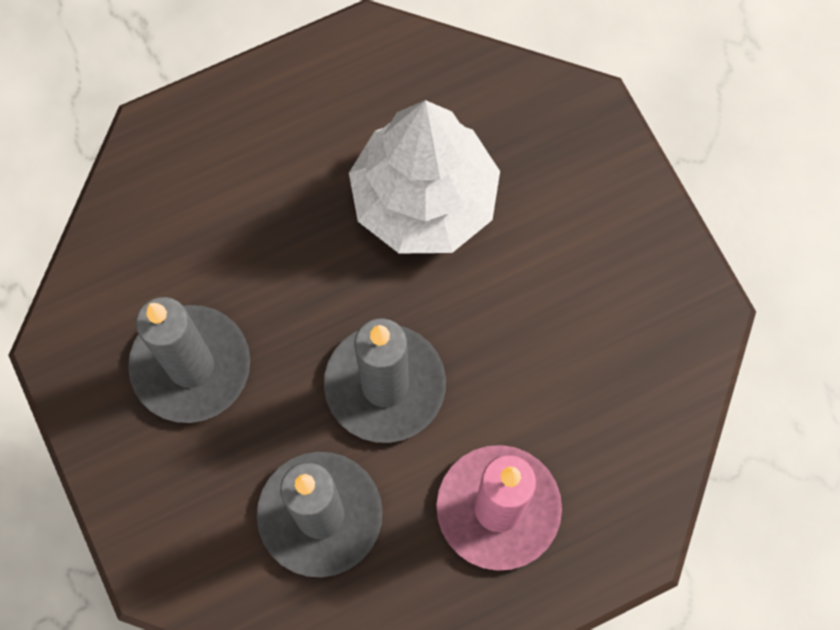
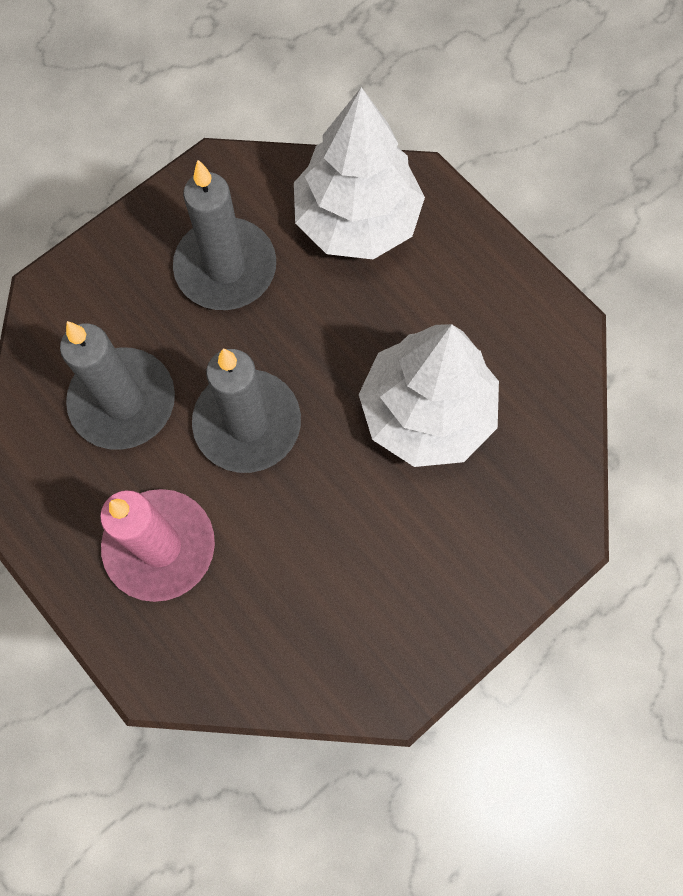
camera: 75 degrees right, 0 degrees up
(178, 210) = (357, 219): none -> white tree

